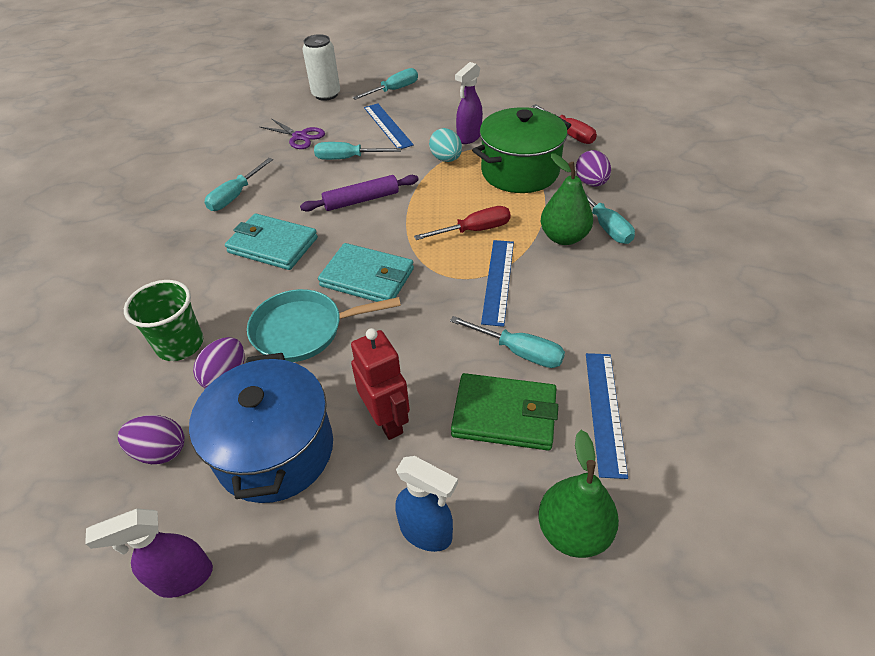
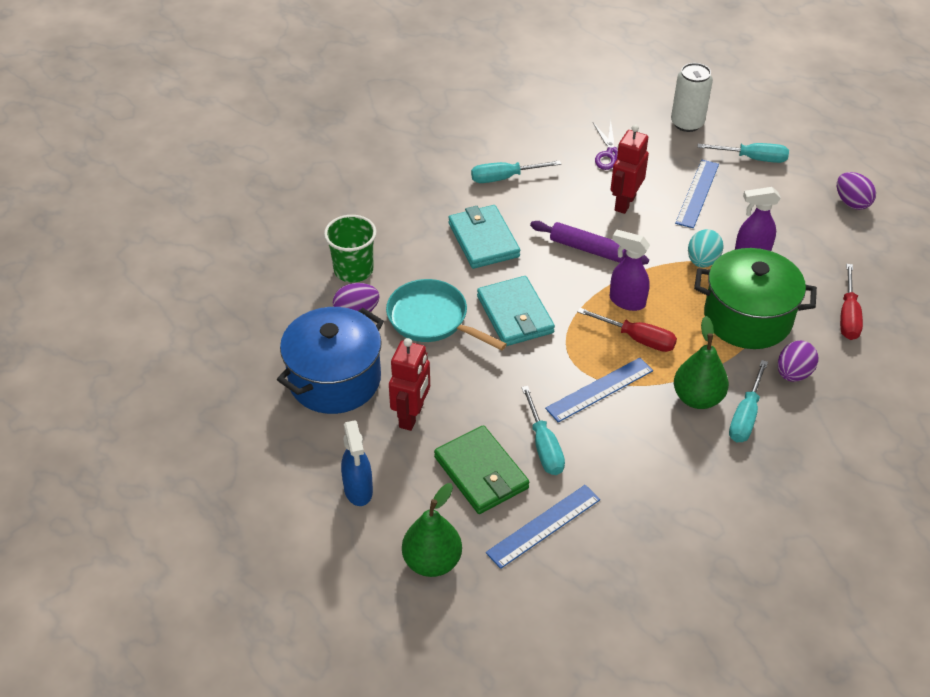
camera: 45 degrees right, 0 degrees up
(160, 451) = (280, 329): purple egg -> purple egg (851, 203)
(182, 578) = (227, 404): purple spray bottle -> purple spray bottle (626, 301)
(347, 158) = (624, 203): turquoise screwdriver -> red robot

